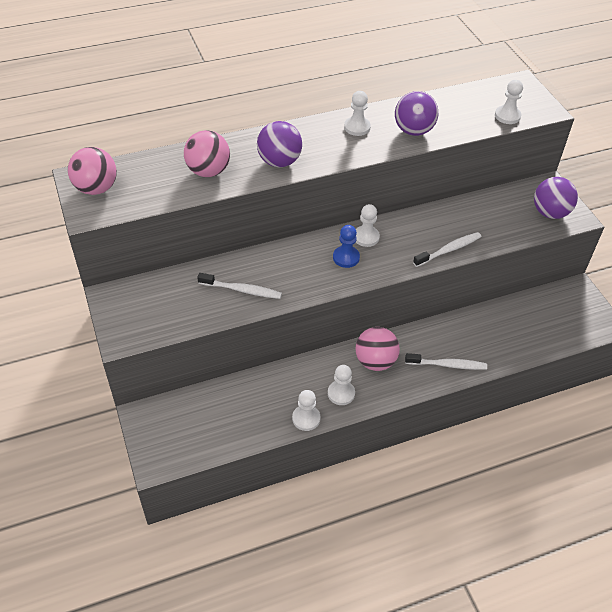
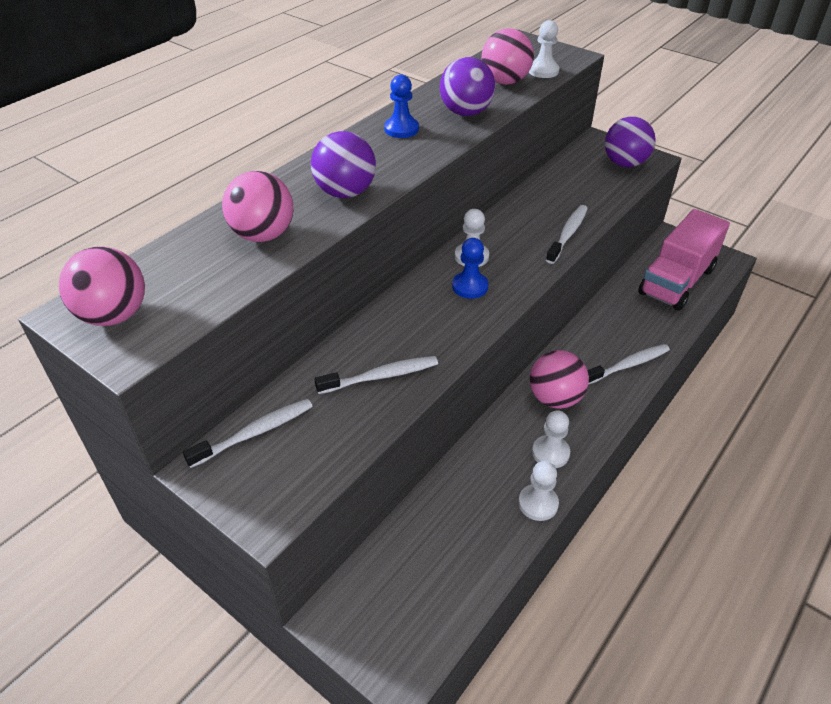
camera: 30 degrees left, 5 degrees down
(148, 289) = (254, 433): none -> white toothbrush
(357, 127) = (401, 129): white pawn -> blue pawn
(468, 115) = (505, 82): none -> pink ball
(546, 323) = (676, 281): none -> pink truck

